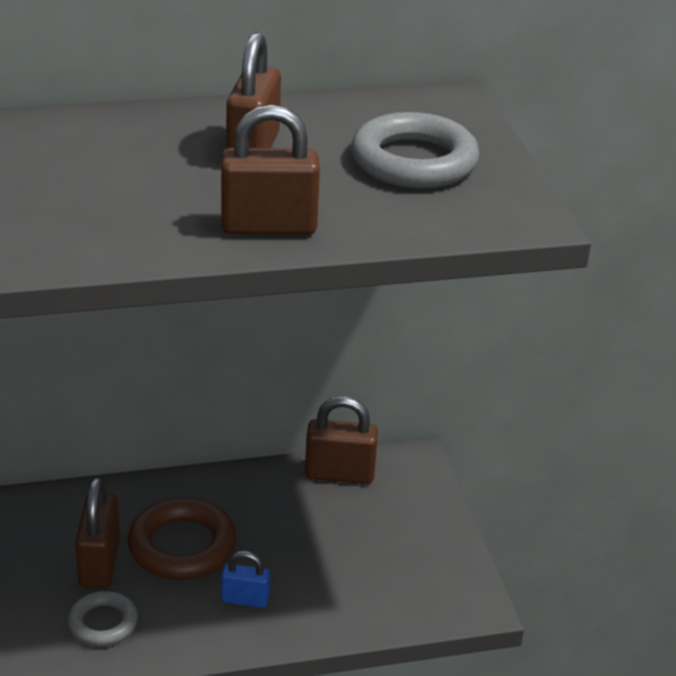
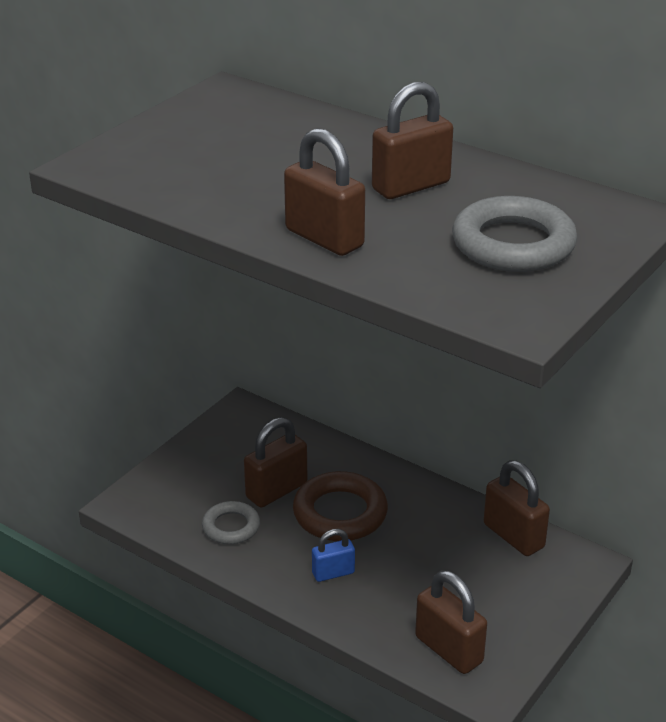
camera: 50 degrees right, 0 degrees up
(245, 599) = (333, 573): blue padlock -> blue padlock turned 75 degrees counterclockwise
(411, 595) = (448, 650): none -> brown padlock

